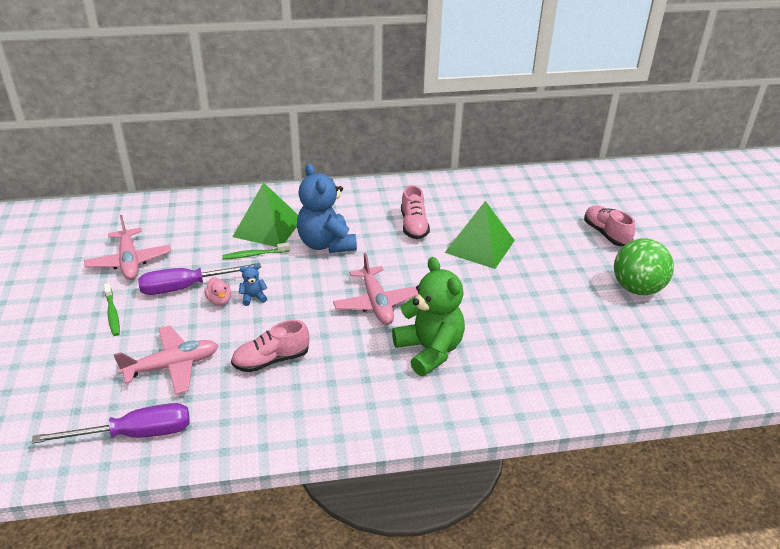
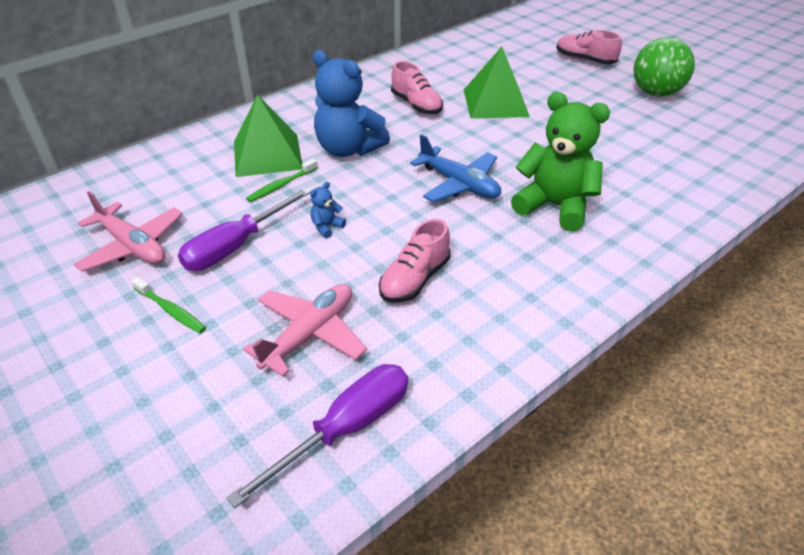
camera: 30 degrees left, 5 degrees up
(219, 300) = (291, 244): pink duck -> none
(376, 303) = (459, 184): pink plane -> blue plane

